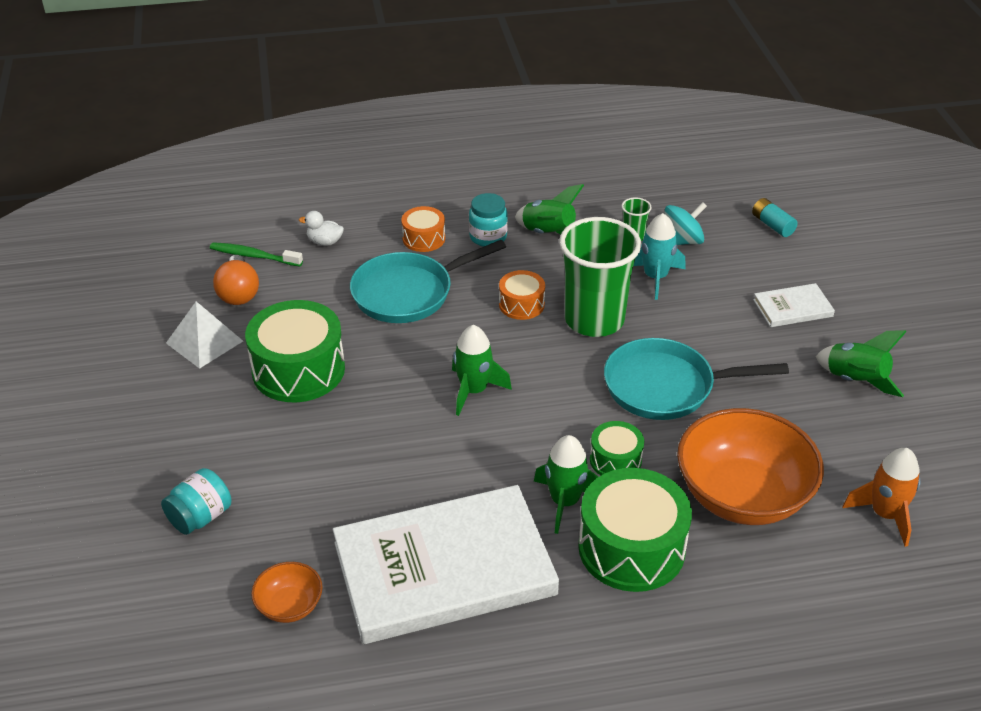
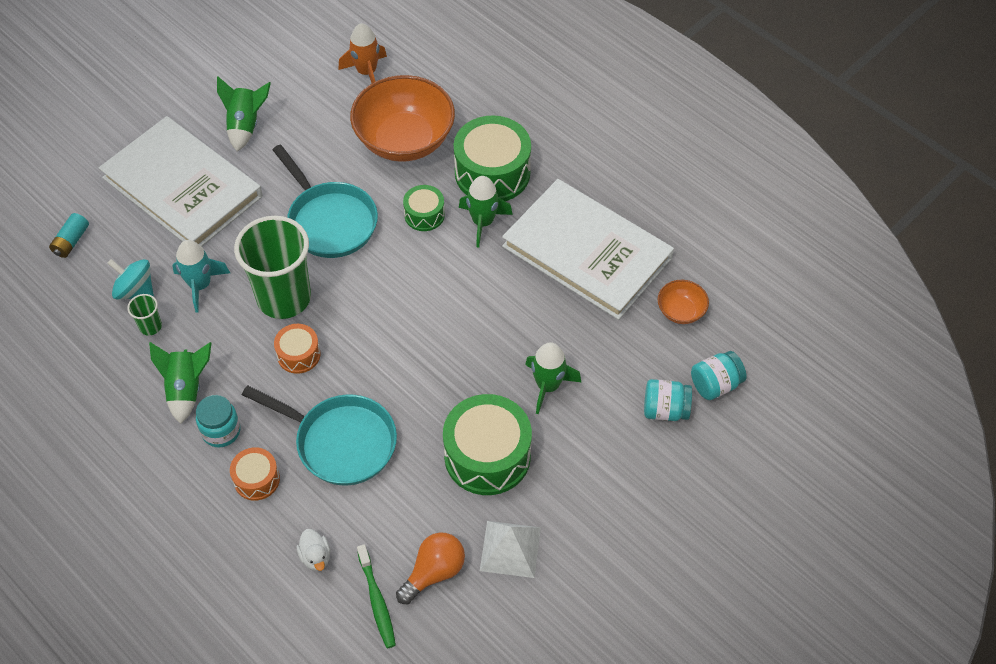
camera: 125 degrees left, 15 degrees up
(179, 576) = (715, 385): none -> turquoise jar
(474, 391) = (421, 328): green rocket -> green rocket (548, 386)
(793, 308) = (183, 187): white book -> white book, size x2.37

